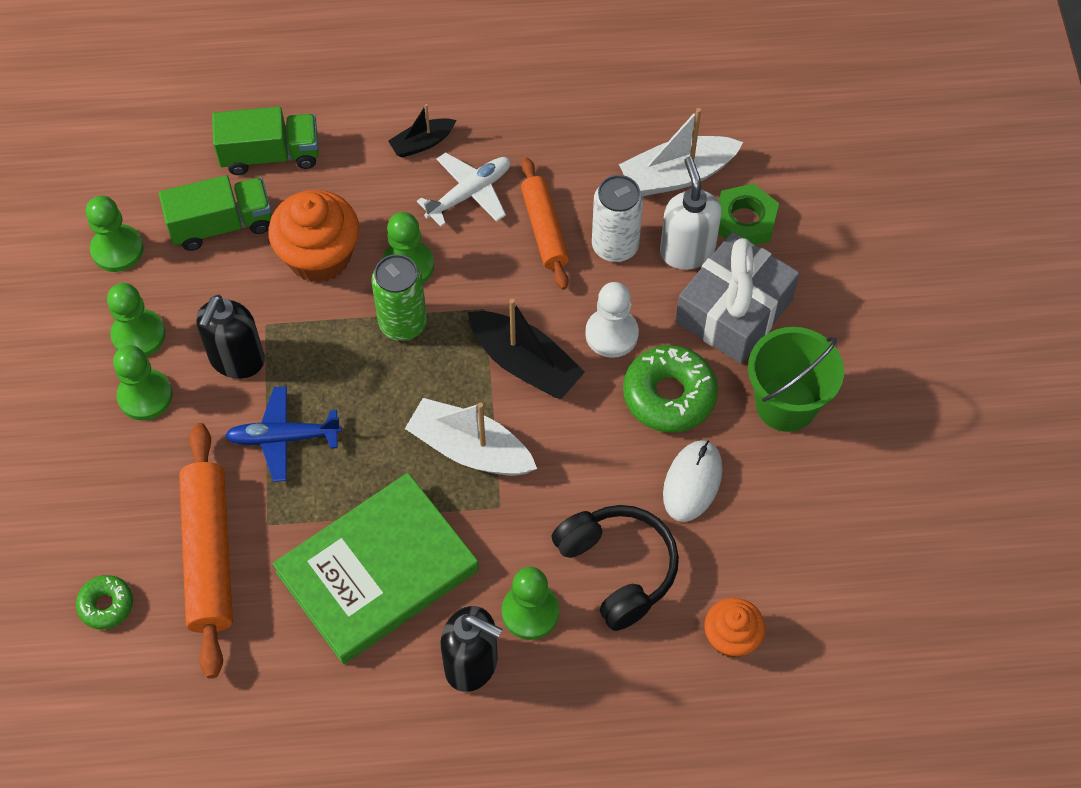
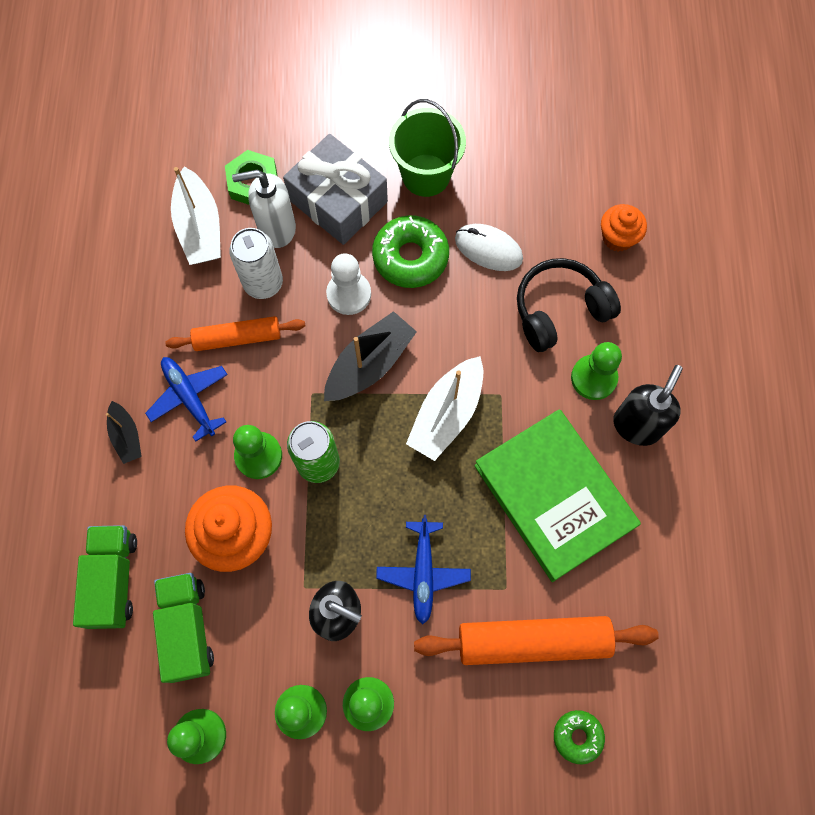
camera: 85 degrees left, 10 degrees up
(469, 193) = (190, 398): white plane -> blue plane

